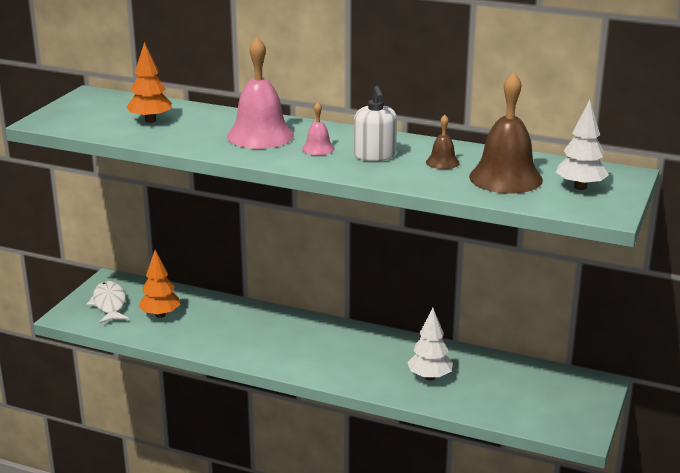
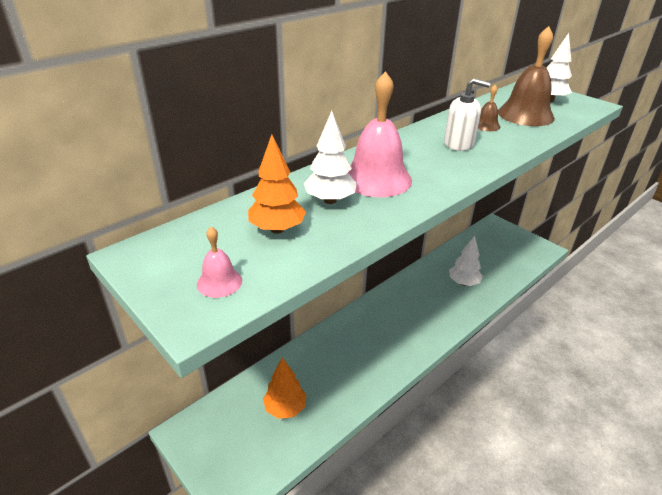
camera: 65 degrees left, 10 degrees up
(109, 304) = (234, 445): white fish -> none
(206, 127) = (330, 200): none -> white tree
(318, 148) = (428, 161): pink bell -> pink bell (219, 282)

